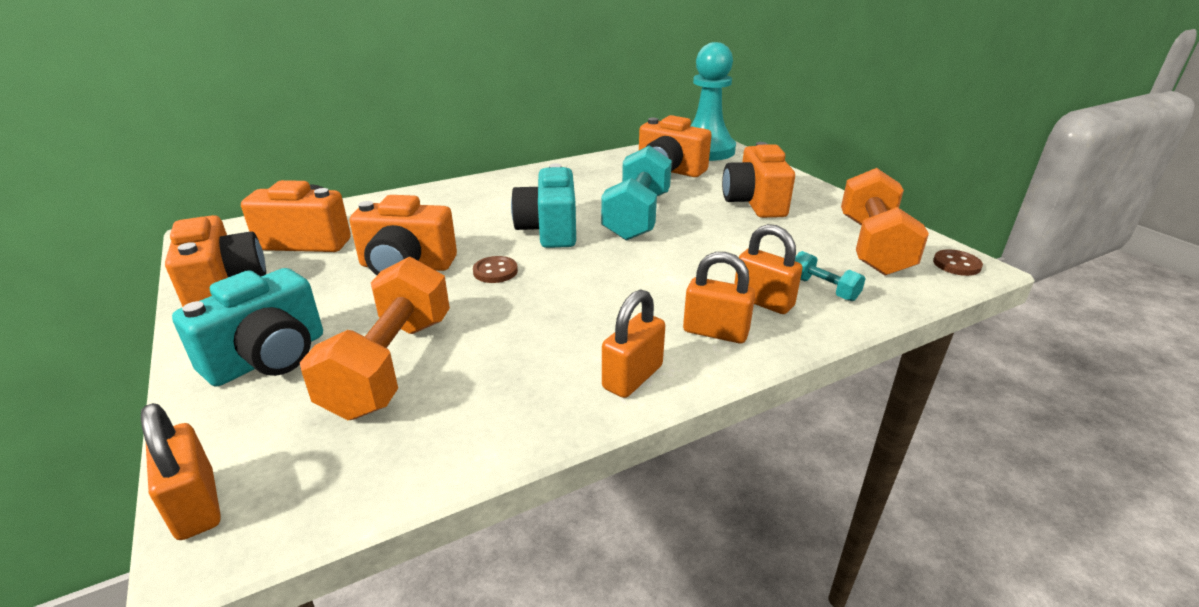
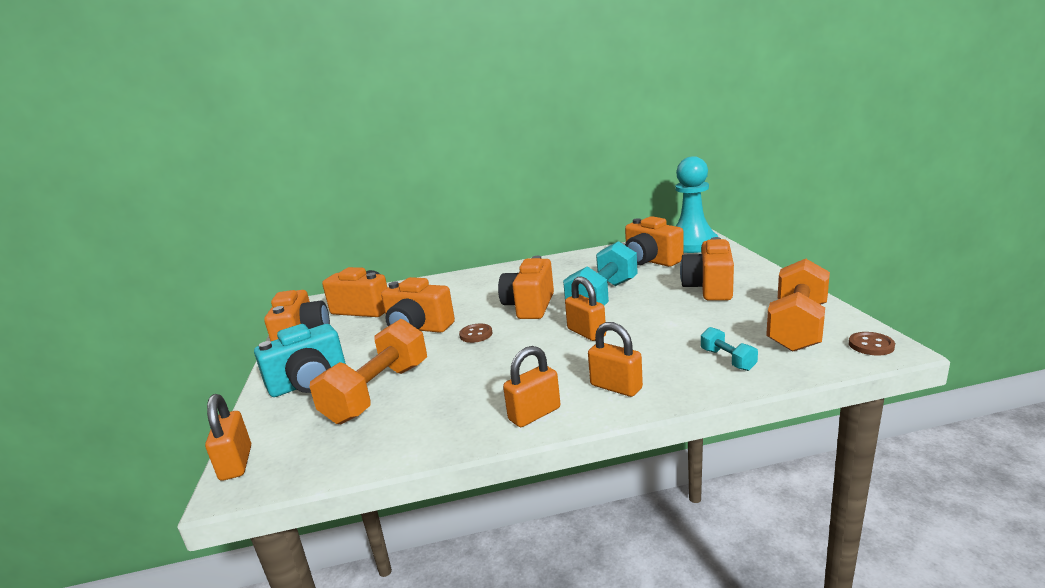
camera: 20 degrees right, 10 degrees down
(549, 230) = (529, 306): turquoise camera -> orange camera
(763, 301) = (669, 366): orange padlock -> orange padlock (586, 333)

